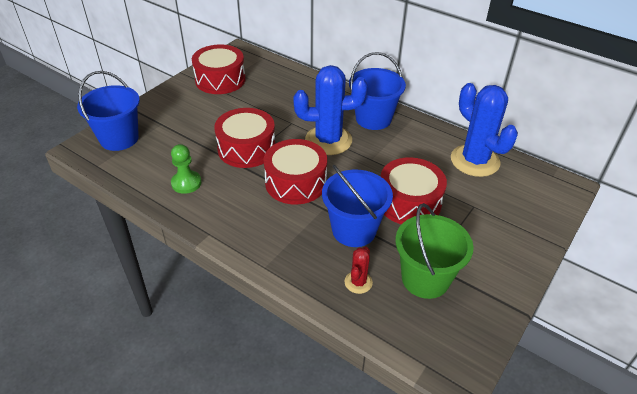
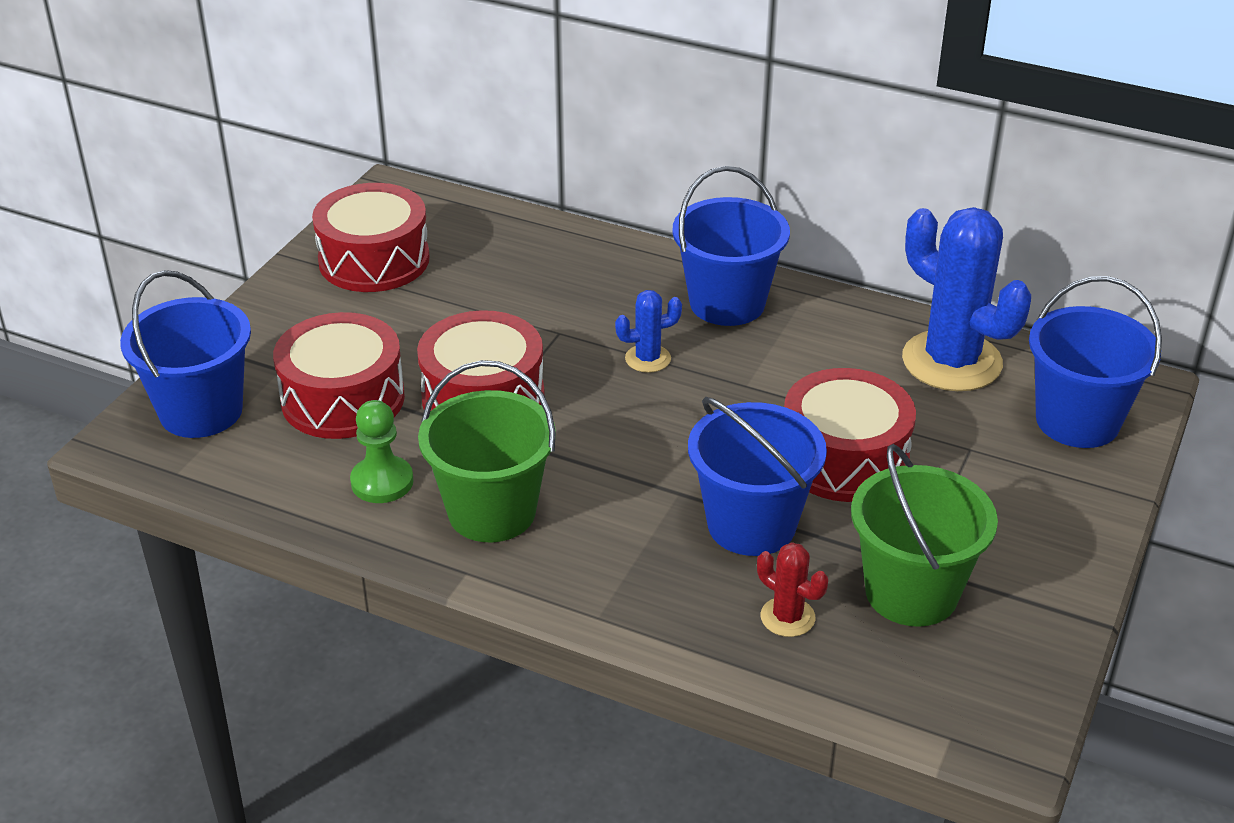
camera: 10 degrees left, 5 degrees down
(231, 205) = (492, 512): none -> green bucket
(295, 182) = (607, 450): red drum -> red drum (343, 399)
(328, 140) = (648, 359): blue cactus -> blue cactus, size x0.46
(358, 282) = (787, 617): red cactus -> red cactus turned 60 degrees counterclockwise
(532, 199) = (1077, 421): none -> blue bucket

